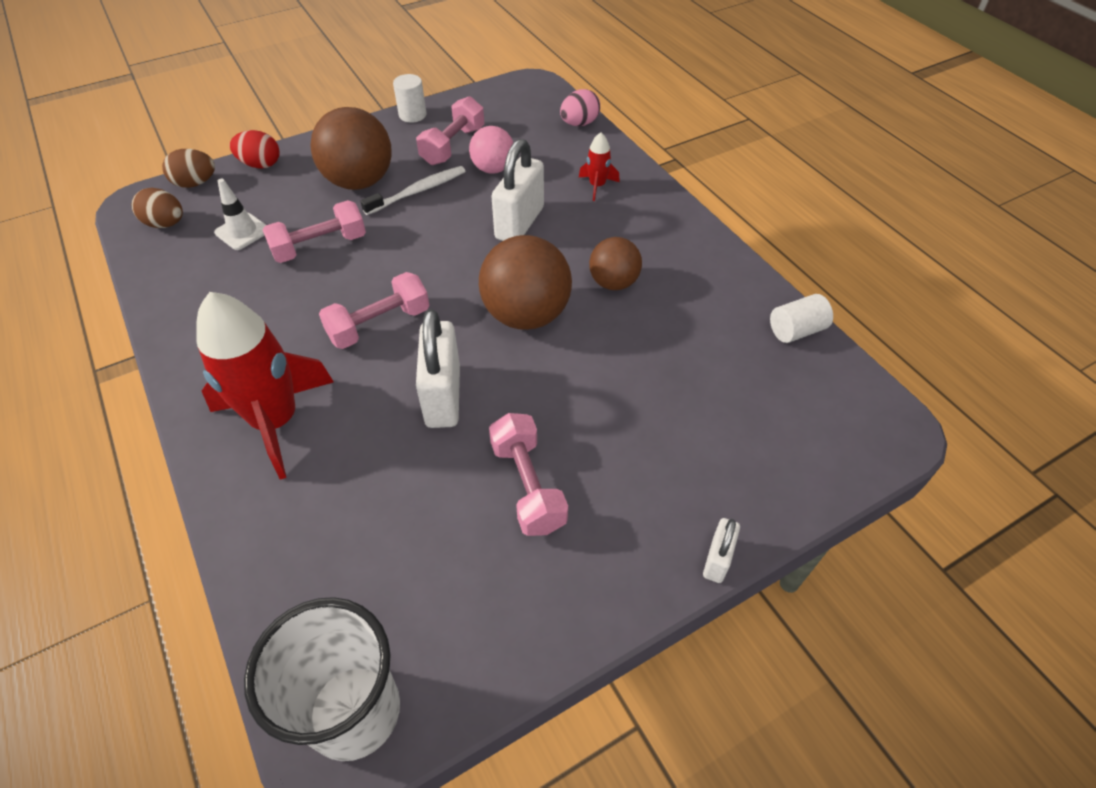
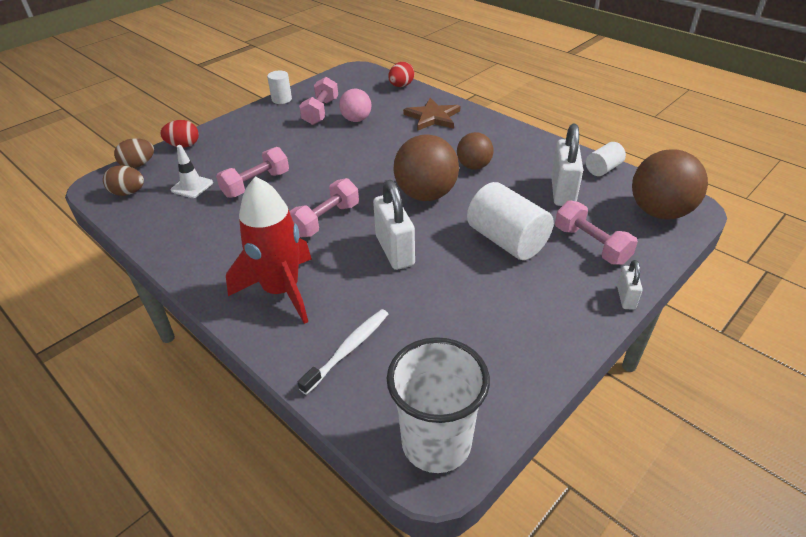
camera: 15 degrees left, 10 degrees down
(359, 182) = (264, 143): brown ball -> brown ball (659, 212)
(418, 191) = (310, 141): white toothbrush -> white toothbrush (348, 349)
(519, 223) = (392, 146): white padlock -> white padlock (562, 191)
(528, 486) = (481, 287): pink dumbbell -> pink dumbbell (591, 245)
(579, 123) = (401, 86): pink egg -> red egg
(597, 186) = (432, 117): red rocket -> brown star
(598, 419) = (506, 240): none -> white cylinder

